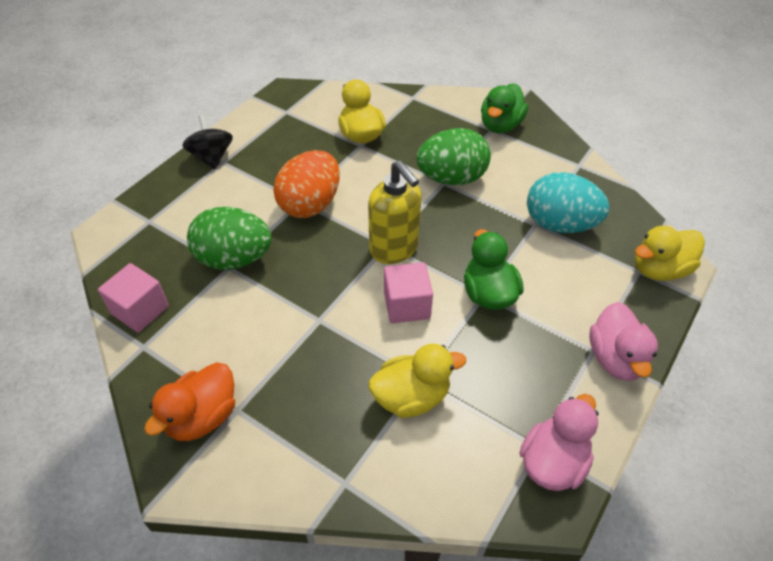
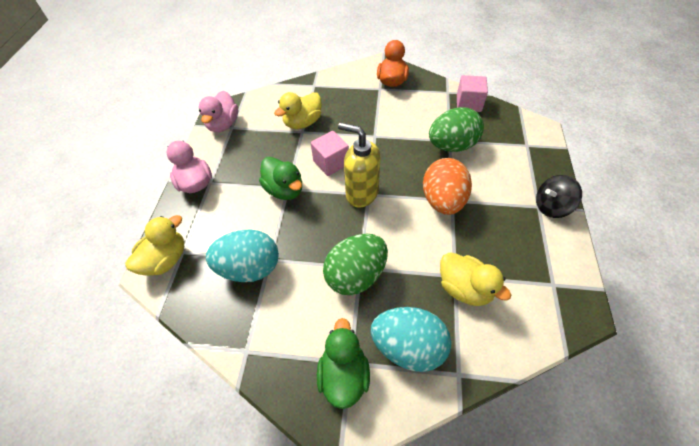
camera: 155 degrees right, 5 degrees up
(211, 157) = (551, 206): black spinning top -> black spinning top turned 120 degrees clockwise
(439, 121) = (408, 346): none -> turquoise egg

